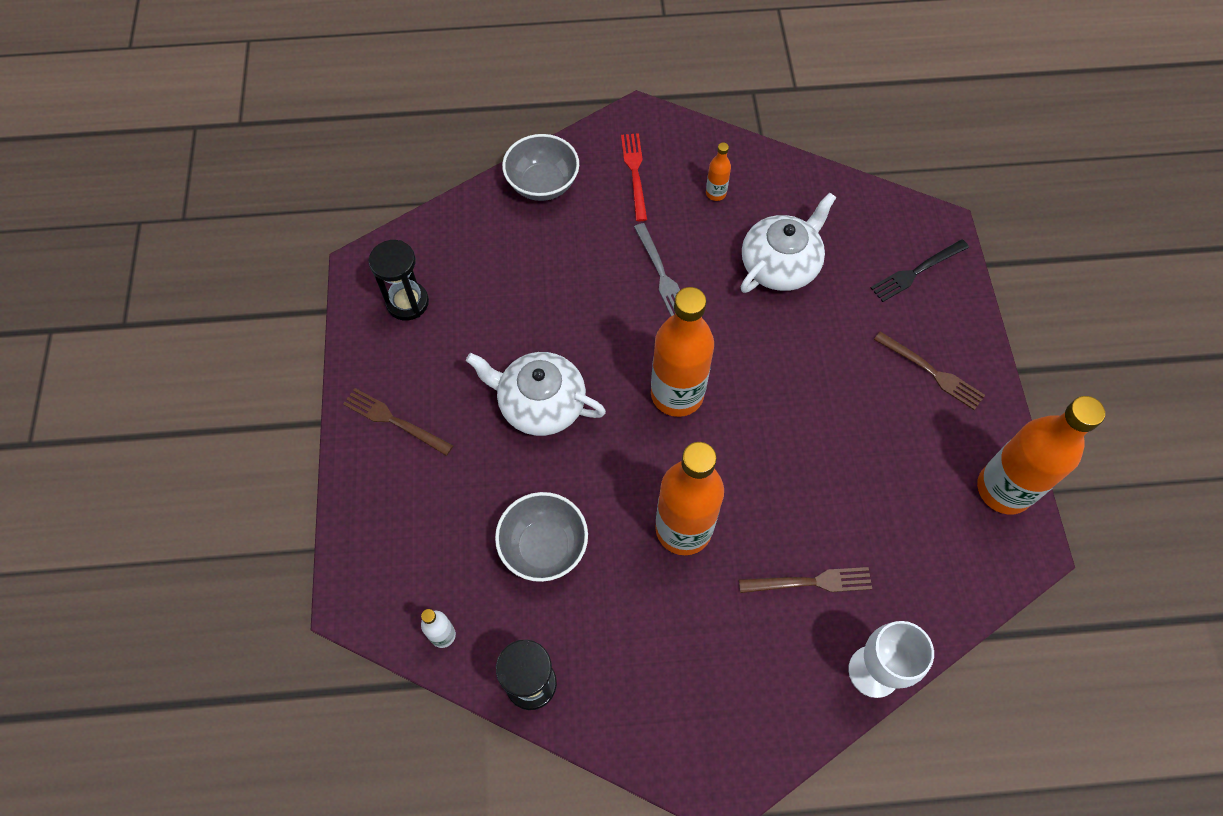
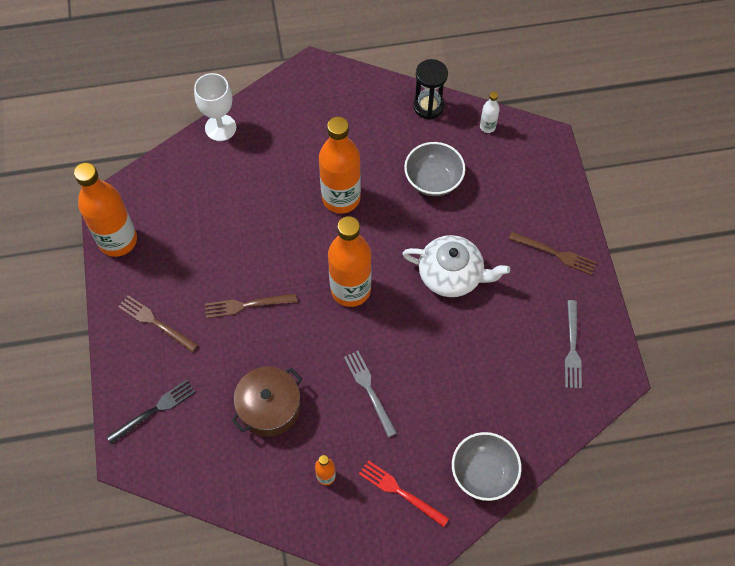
camera: 175 degrees right, 0 degrees up
(407, 302) = (572, 347): black hourglass -> grey fork
(635, 173) = (401, 492): red fork -> red fork turned 135 degrees clockwise
(780, 264) = (269, 407): white teapot -> brown pot
(810, 582) = (257, 173): brown fork -> brown fork (247, 305)

